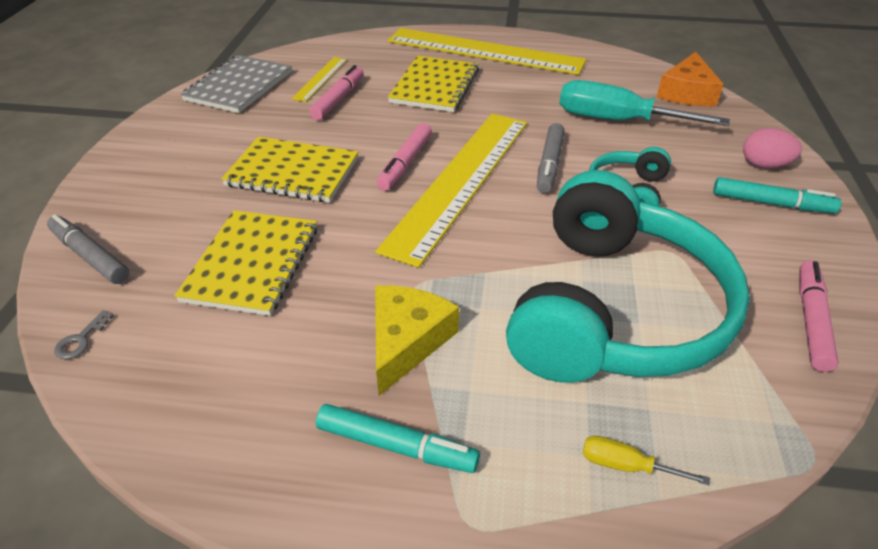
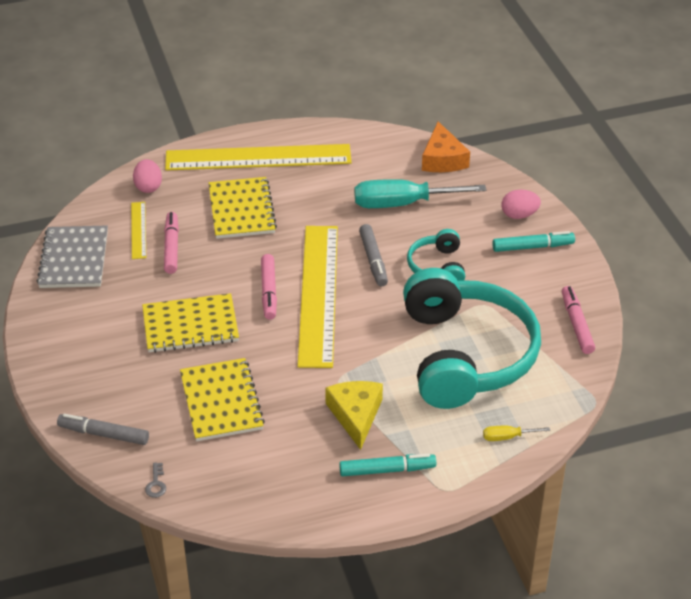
camera: 25 degrees left, 0 degrees up
(361, 50) = (148, 187): none -> pink egg

